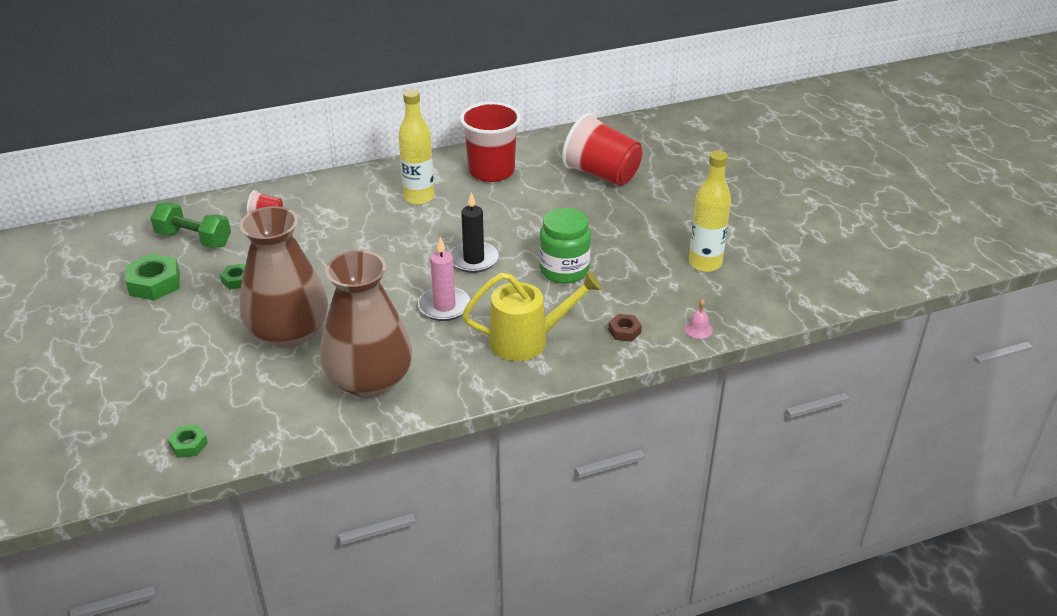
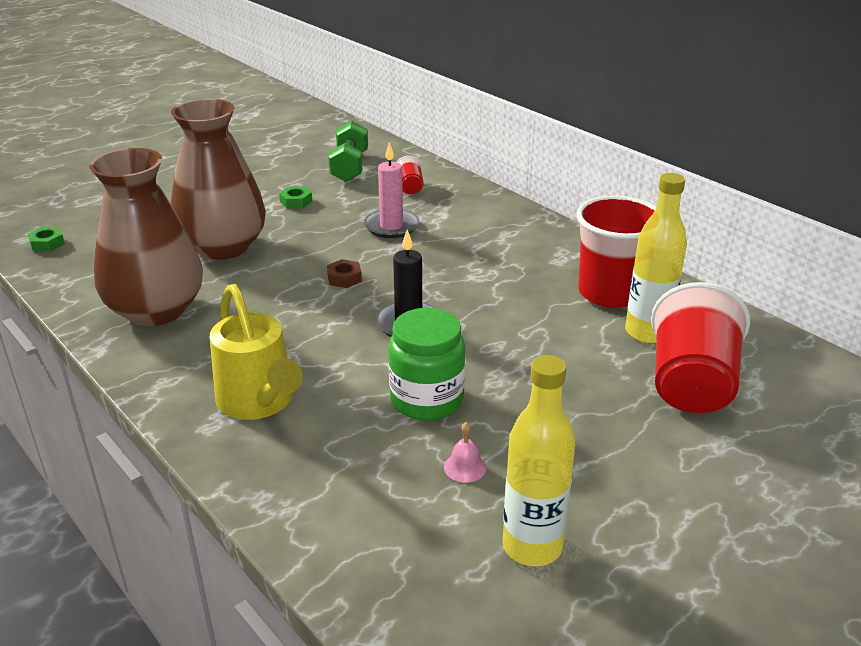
camera: 70 degrees right, 5 degrees down
(155, 283) = (273, 169): green nut -> none
(419, 197) = (510, 258): yellow bottle -> yellow bottle (647, 332)
(444, 306) = (304, 325): pink candle -> pink candle (391, 226)
(624, 331) = (310, 487): brown nut -> brown nut (344, 278)
(698, 329) = (346, 571): pink bell -> pink bell (465, 467)

